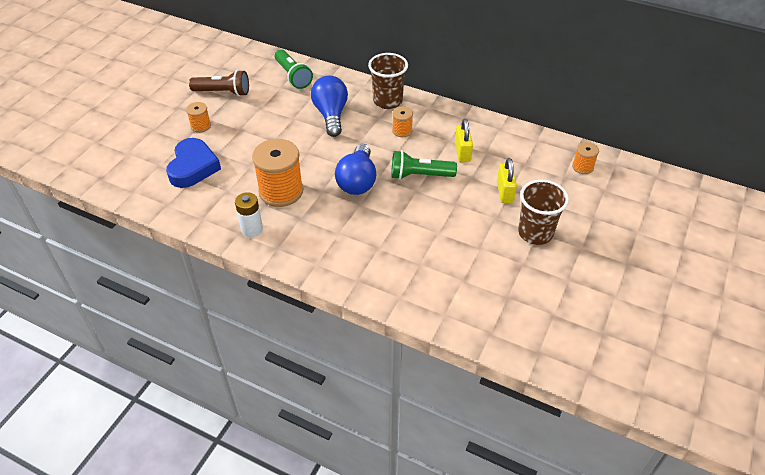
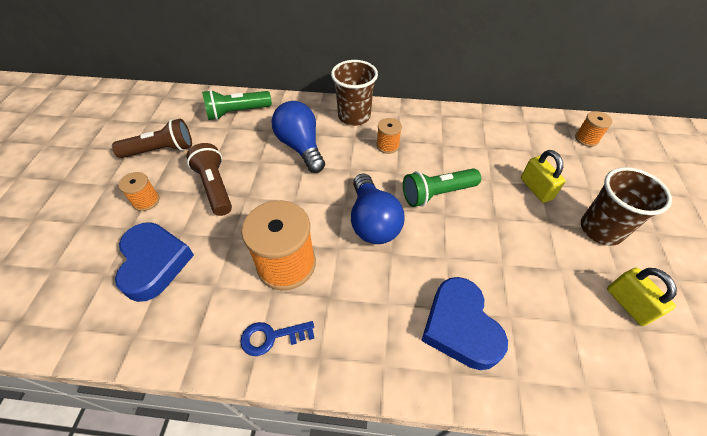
camera: 20 degrees left, 5 degrees up
(252, 229) = (271, 337): white battery -> blue key
(253, 128) = (215, 187): none -> brown flashlight
(293, 76) = (237, 112): green flashlight -> green flashlight turned 120 degrees clockwise
(380, 259) = (460, 327): none -> blue heart
(462, 152) = (464, 154): yellow padlock -> yellow padlock (628, 304)

